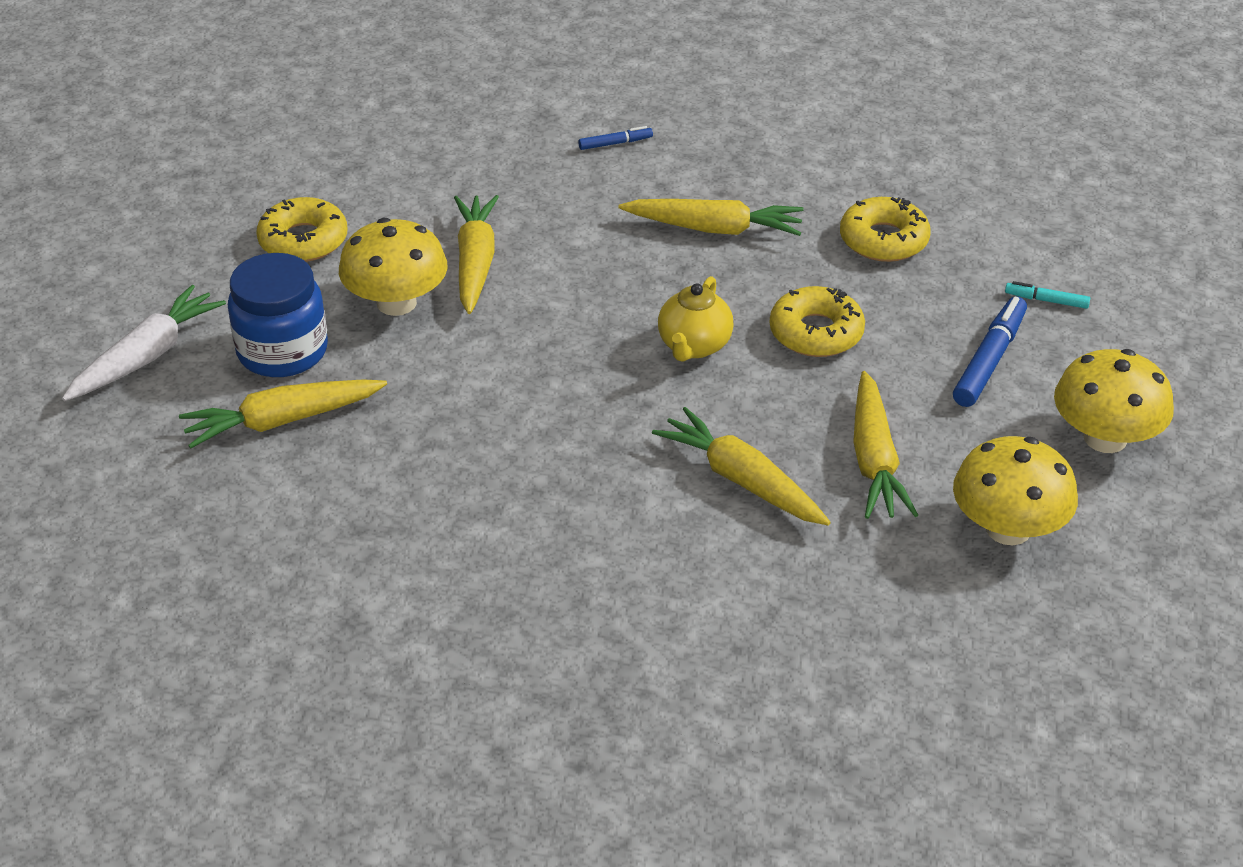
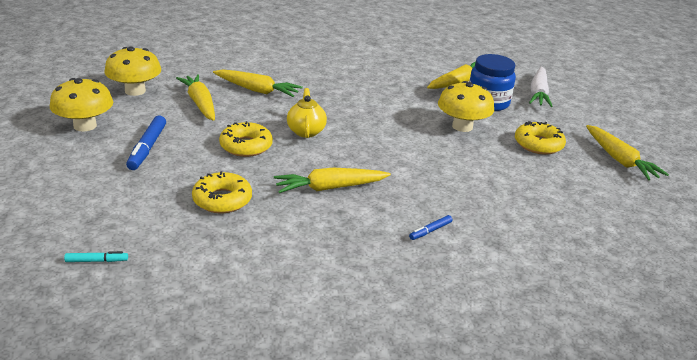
camera: 155 degrees right, 10 degrees down
(475, 262) = (444, 149): yellow carrot -> yellow carrot (619, 160)
(1046, 300) = (113, 182): turquoise marker -> turquoise marker (97, 261)

